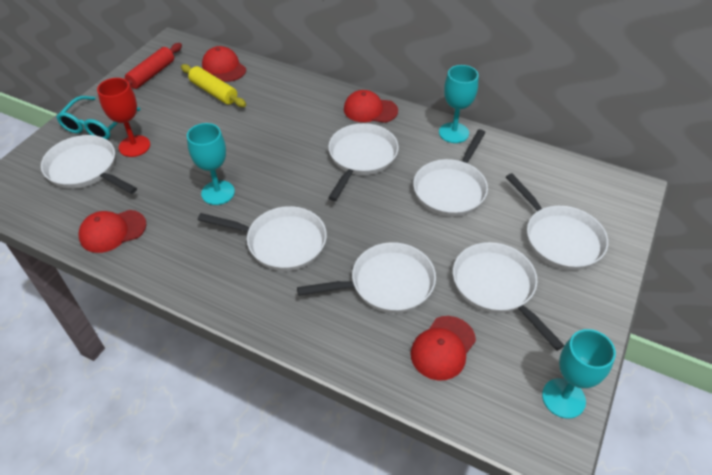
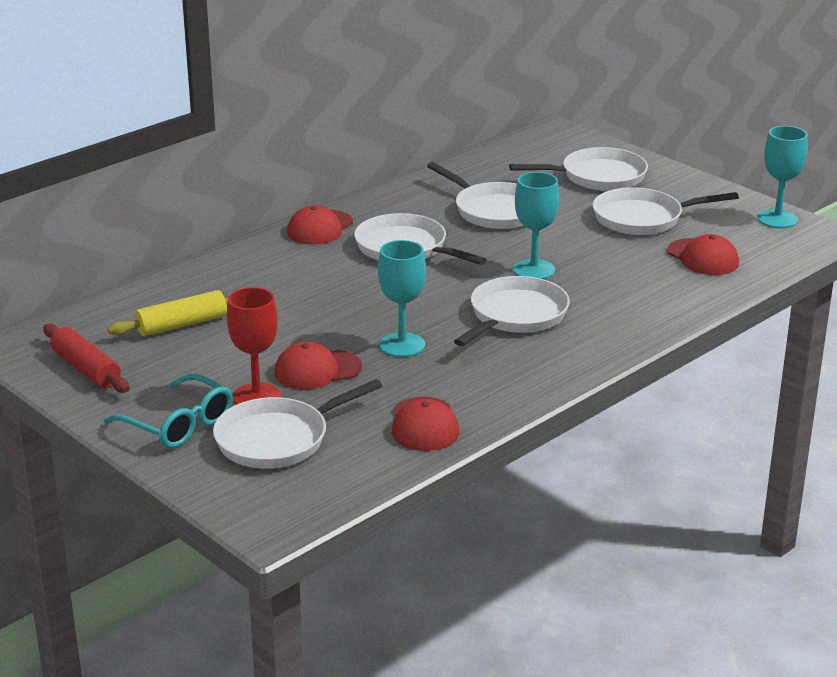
camera: 70 degrees left, 20 degrees down
(224, 67) = (127, 310): red cap -> red cap (317, 370)
(387, 283) = (609, 269): white pan -> none
(453, 133) = (403, 190): turquoise goblet -> turquoise goblet (534, 270)

